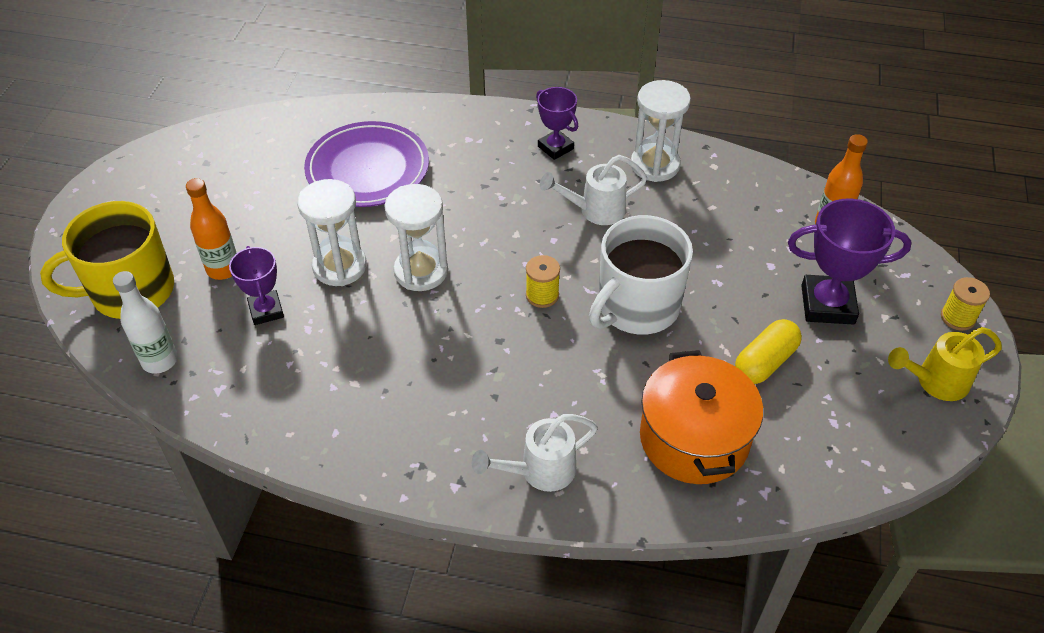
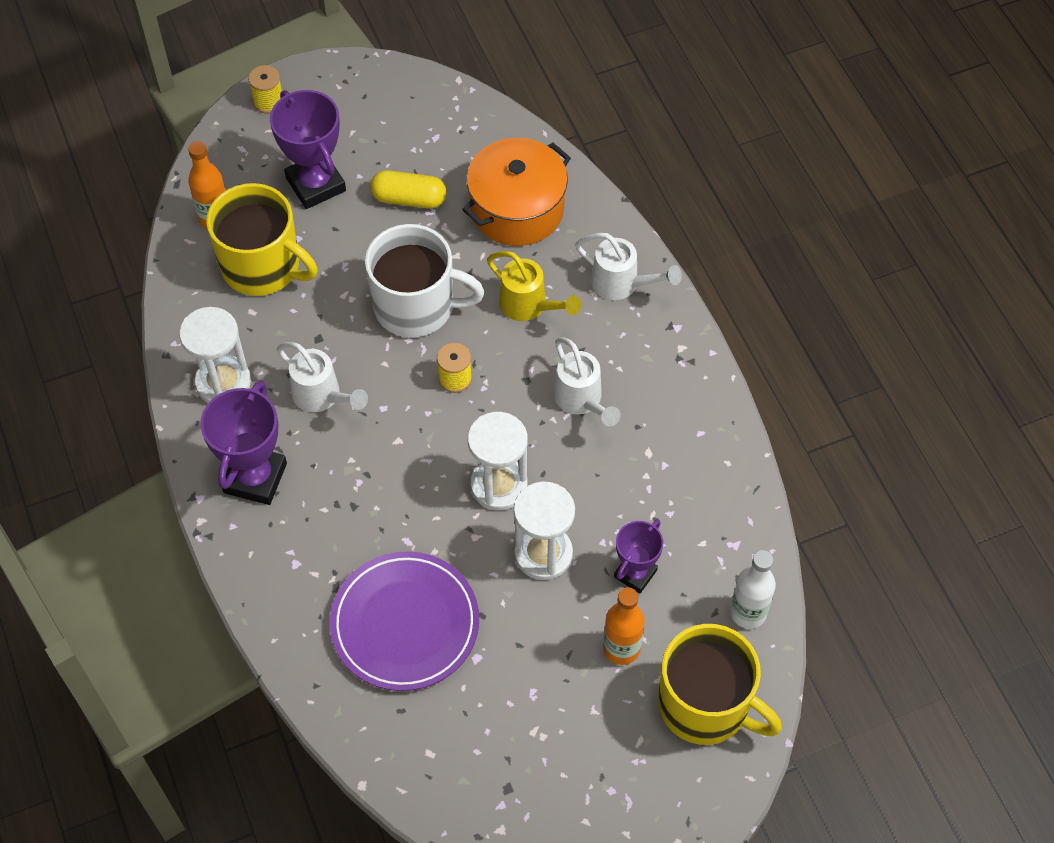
camera: 125 degrees left, 10 degrees up
(445, 366) = (581, 400): none -> white watering can
(555, 148) = (255, 478): purple trophy -> purple trophy, size x1.62
(754, 232) = (263, 266): none -> yellow mug
(935, 382) = (349, 94): yellow watering can -> yellow watering can (529, 306)

